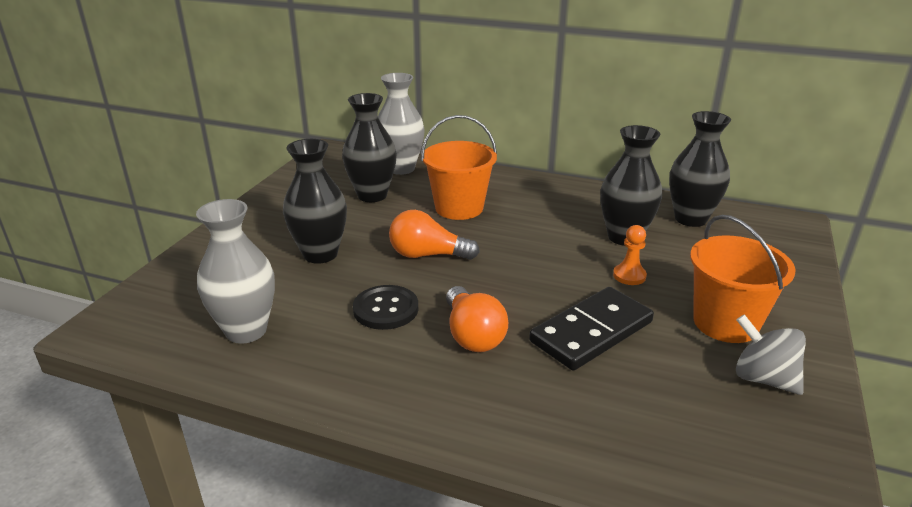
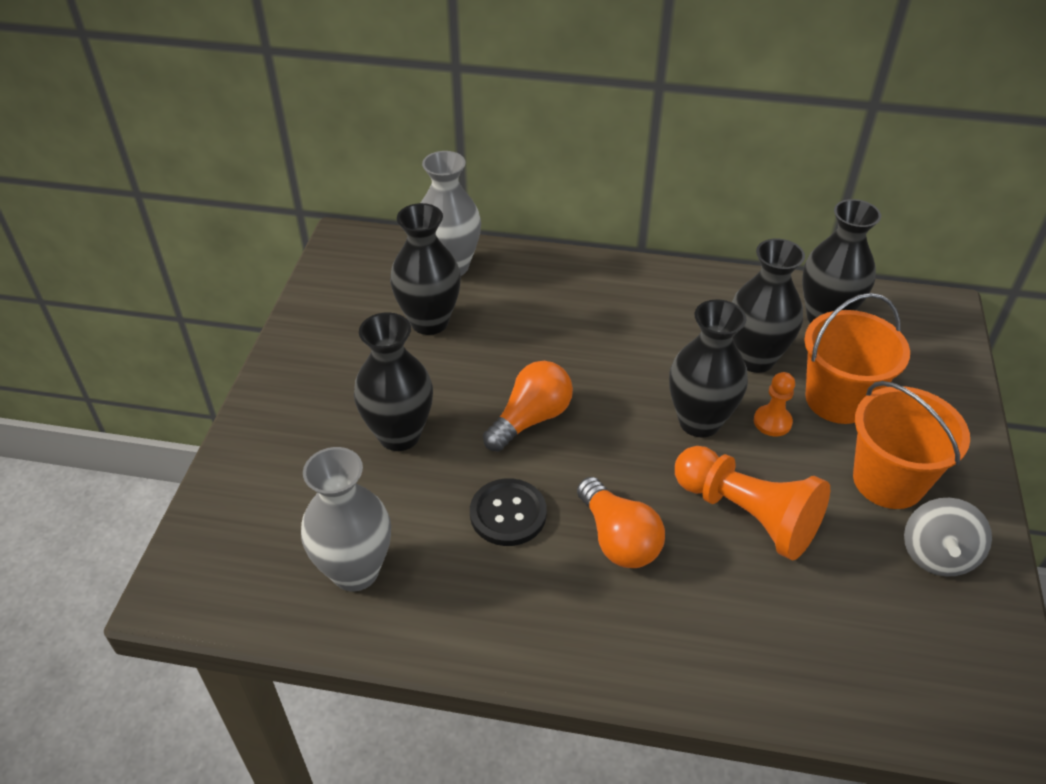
camera: 10 degrees left, 15 degrees up
(428, 255) = (531, 419): orange light bulb -> orange light bulb turned 135 degrees clockwise
(459, 208) = (546, 332): orange bucket -> orange bucket (838, 399)
(566, 269) = (699, 421): none -> black vase
(591, 332) = (747, 515): black domino -> orange pawn
(763, 378) = (937, 555): grey spinning top -> grey spinning top turned 105 degrees counterclockwise

